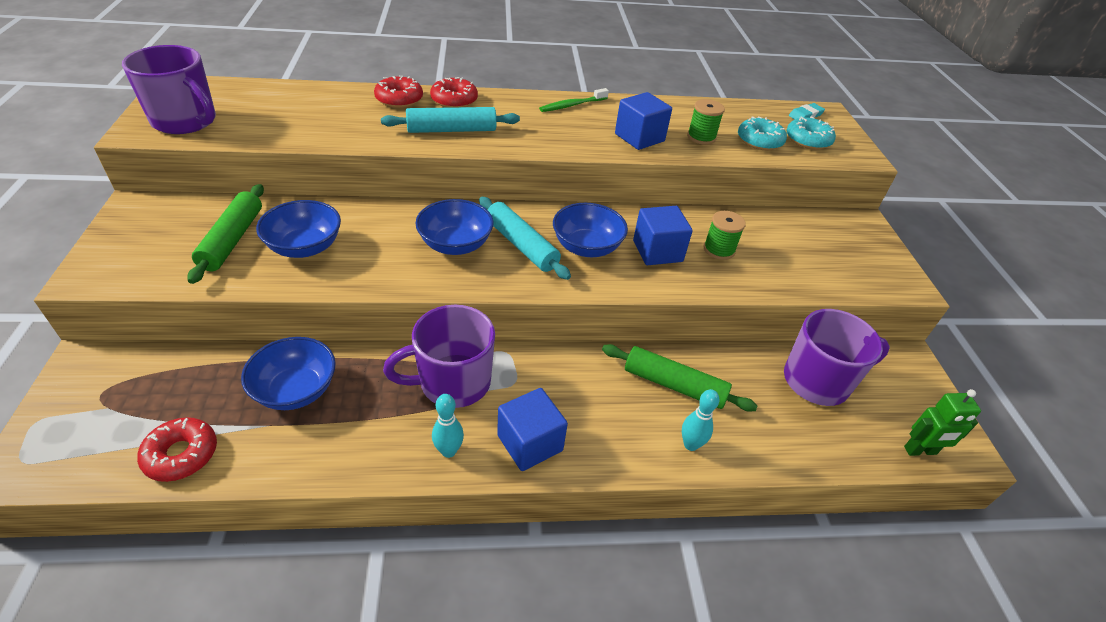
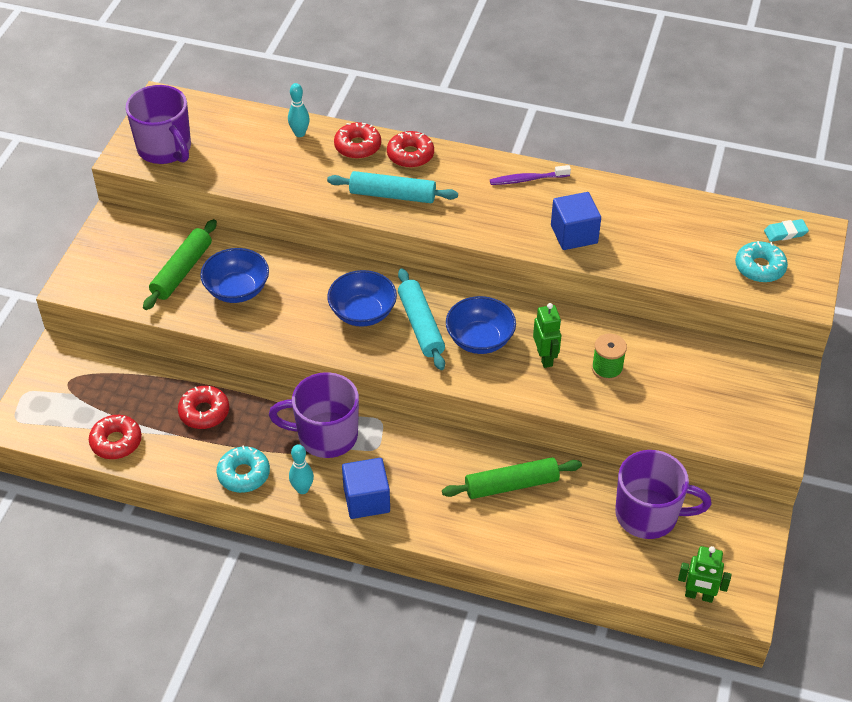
camera: 25 degrees right, 5 degrees up
(296, 390) = (204, 412): blue bowl -> red donut
(572, 105) = (528, 179): green toothbrush -> purple toothbrush
(657, 251) = (545, 358): blue cube -> green robot
(674, 385) = (511, 485): green rolling pin -> green rolling pin turned 60 degrees counterclockwise
(690, 444) = (496, 536): turquoise bowling pin -> turquoise bowling pin (299, 133)
(701, 137) = (641, 244): green spool -> none
(759, 141) = (703, 259): turquoise donut -> turquoise donut (244, 474)

